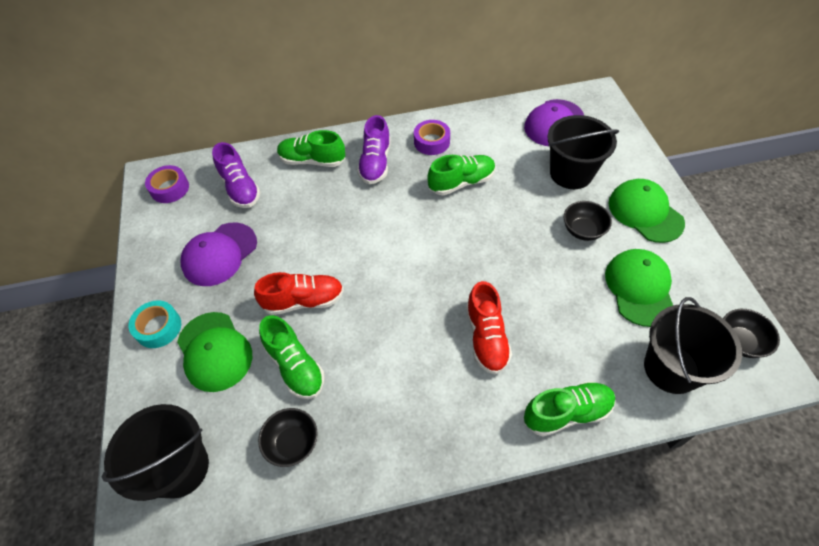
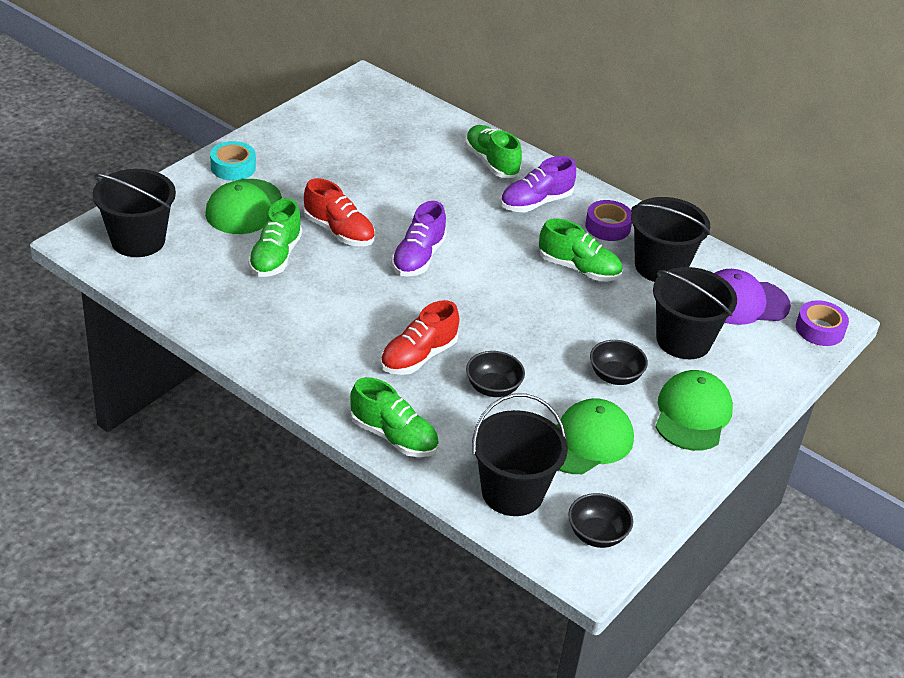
camera: 45 degrees right, 15 degrees down
(170, 188) = (364, 98): purple tape -> purple tape (819, 329)
(219, 254) = (332, 162): purple cap -> none
(240, 188) = (410, 136): purple shoe -> purple shoe (418, 258)
(292, 443) = (211, 288): black bowl -> black bowl (493, 388)
(491, 140) = (660, 266): none -> black bucket

